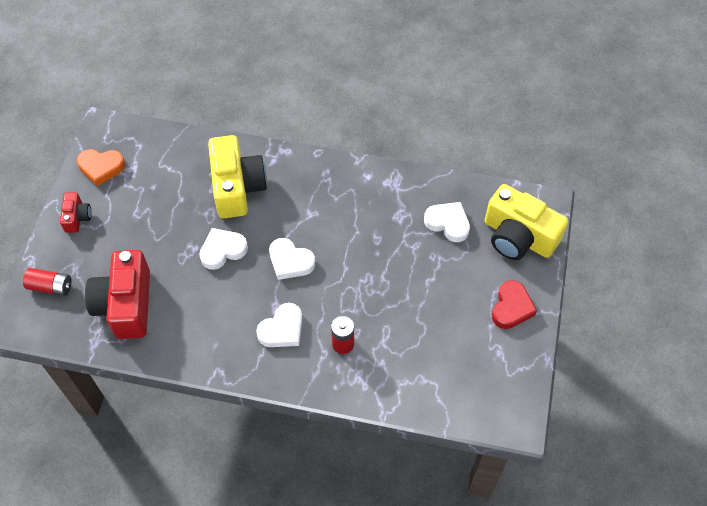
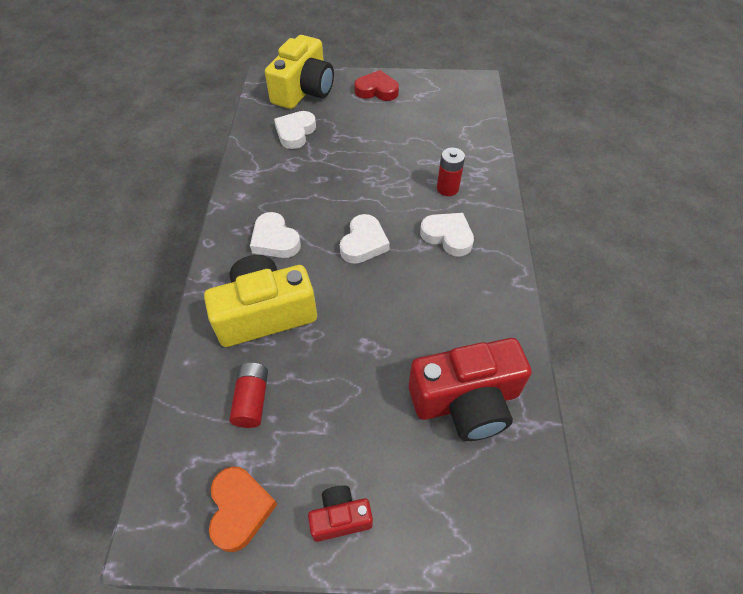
camera: 100 degrees left, 5 degrees down
(50, 286) = (469, 517): red battery -> red battery (252, 400)
(223, 250) = (362, 309): white heart -> white heart (275, 240)

